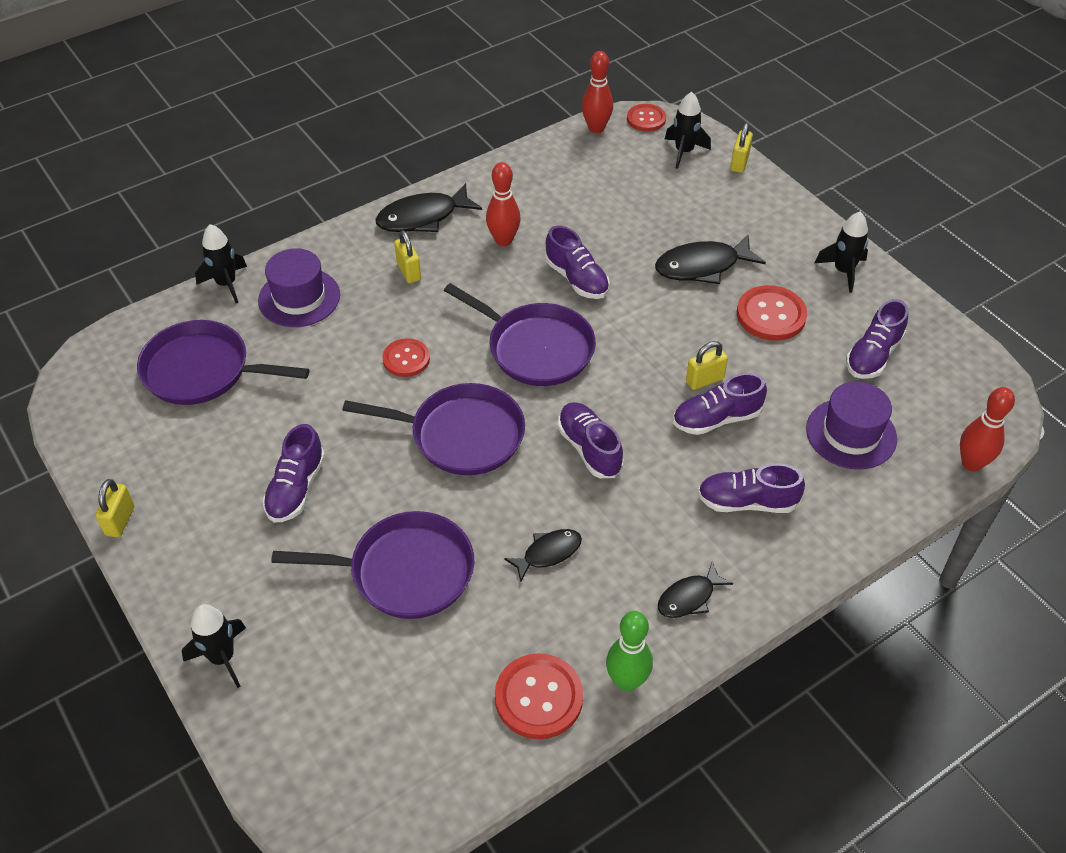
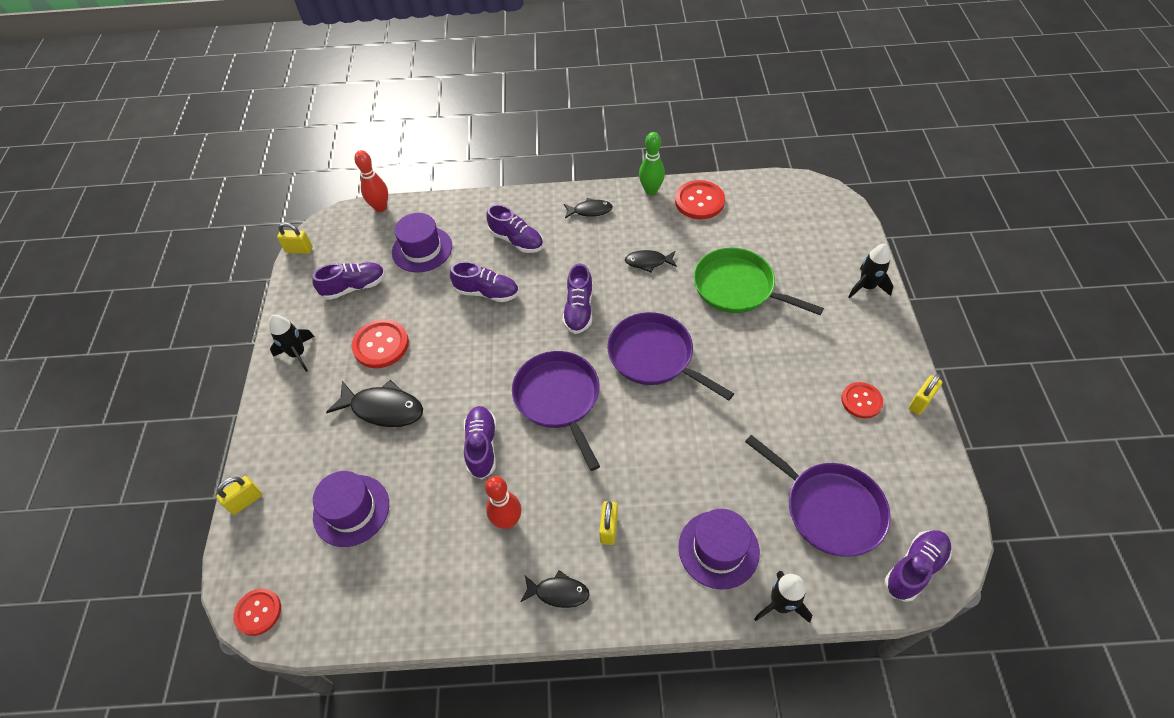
camera: 145 degrees left, 5 degrees up
(296, 488) = (786, 370): purple shoe -> purple shoe (914, 568)
(405, 571) = (737, 287): purple pan -> green pan
(406, 359) = (659, 437): red button -> red button (861, 401)
(422, 217) = (558, 592): black fish -> black fish, size x0.60
(596, 128) = (313, 628): red bowling pin -> none
(645, 193) = (351, 510): none -> purple hat
(684, 152) = (273, 543): black rocket -> none
(704, 380) = (469, 320): yellow padlock -> yellow padlock (299, 250)

